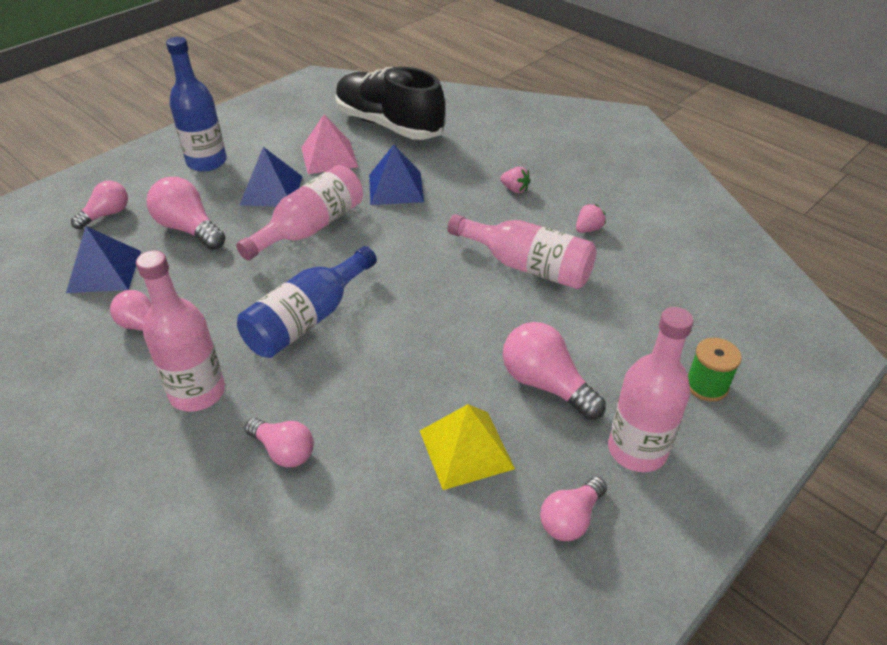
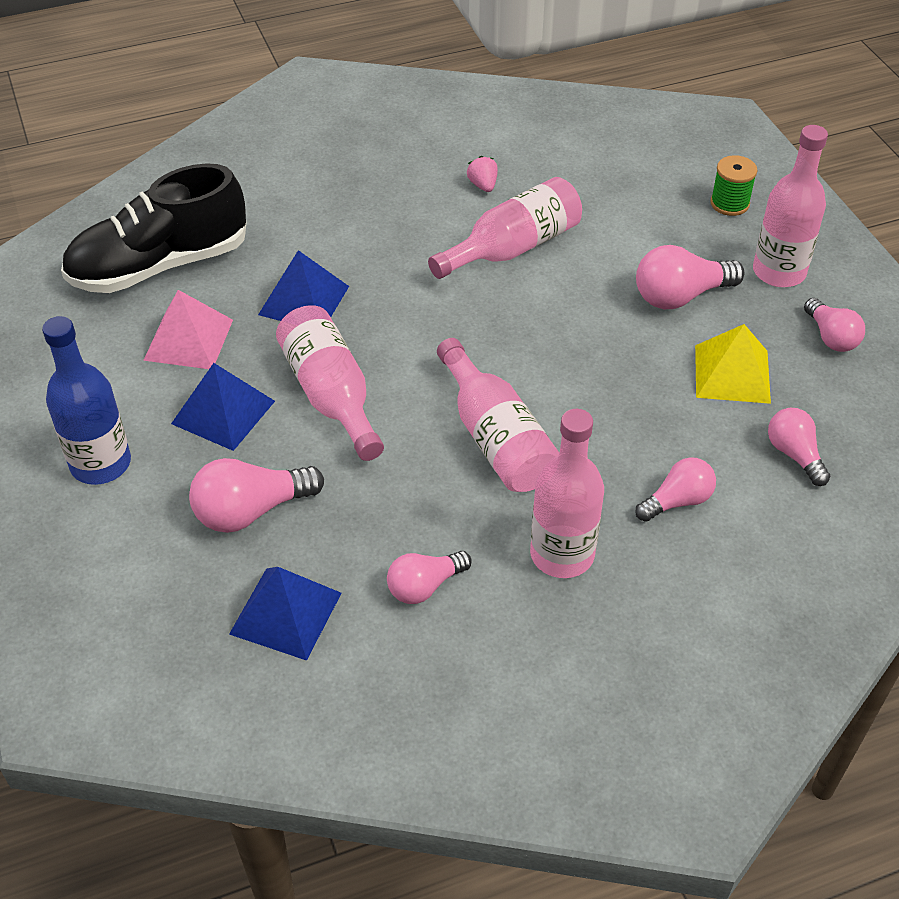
camera: 65 degrees left, 5 degrees up
(107, 214) = (152, 595): pink light bulb -> pink light bulb (794, 454)
(308, 319) = (495, 437): blue bottle -> pink bottle
(515, 189) = (378, 209): pink strawberry -> none

